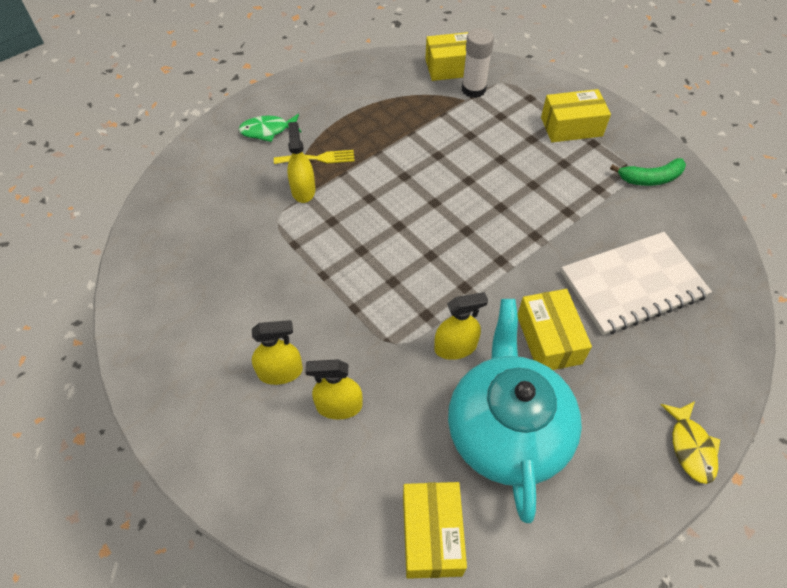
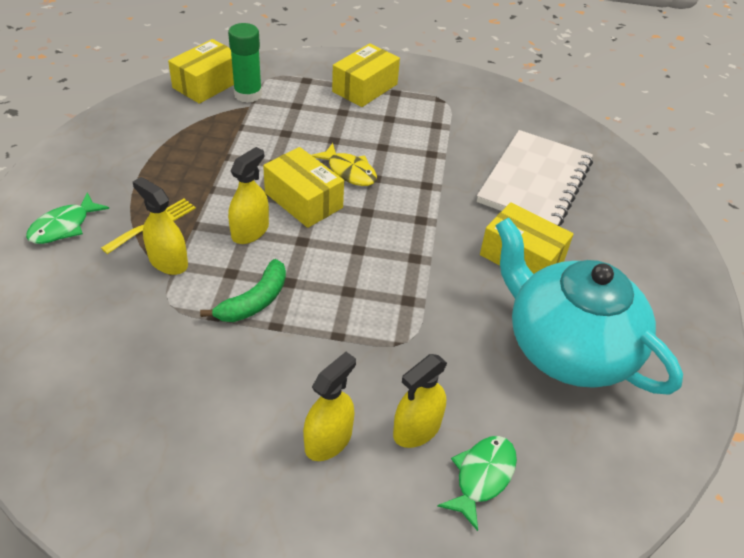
camera: 45 degrees left, 10 degrees down
(346, 469) = (482, 477): none -> green fish
(432, 535) = (604, 472): yellow box -> yellow box (303, 200)
(455, 347) = (460, 310): yellow spray bottle -> yellow spray bottle (250, 231)
(473, 89) = (248, 94): white glue stick -> green glue stick
(650, 178) = (465, 99): green banana -> green banana (254, 301)
(691, 447) = (689, 271): yellow fish -> yellow fish (349, 171)

